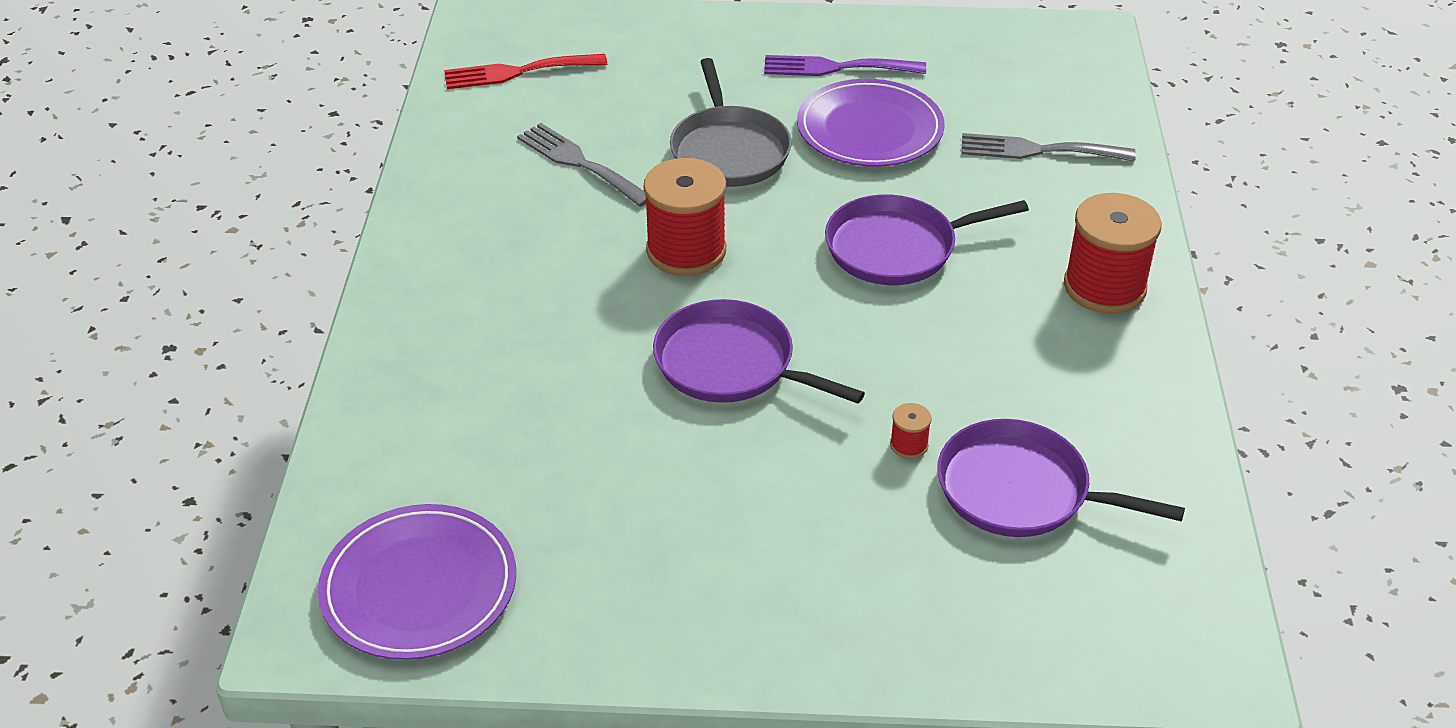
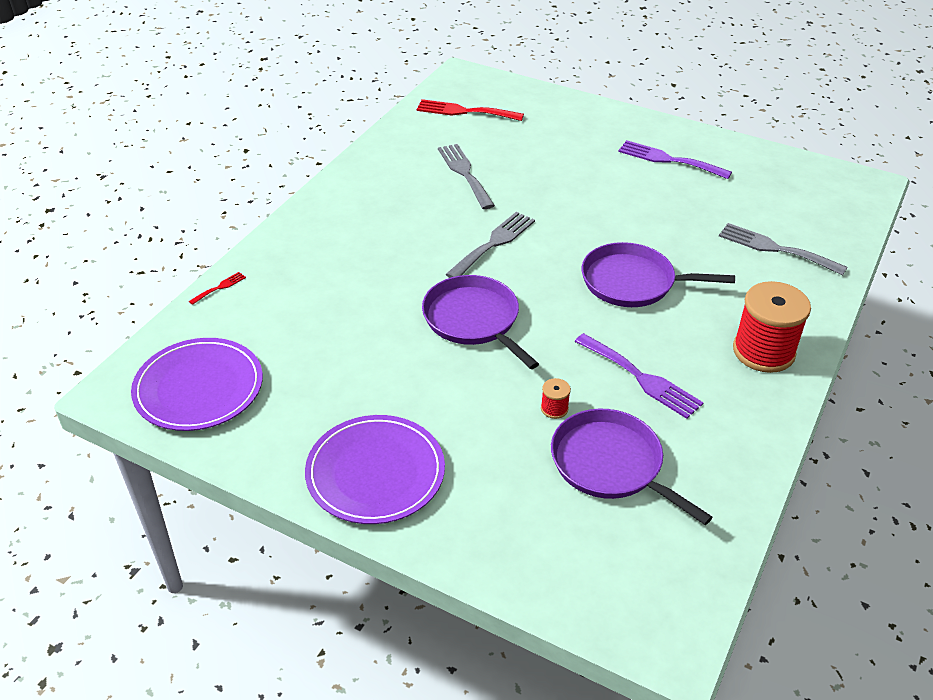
camera: 25 degrees right, 0 degrees up
(343, 435) = (220, 287): none -> red fork
(686, 251) = (494, 243): red spool -> grey fork
(729, 150) = (563, 191): grey pan -> none
(870, 129) = (665, 203): purple plate -> purple plate (375, 473)
(987, 369) = (641, 378): none -> purple fork

